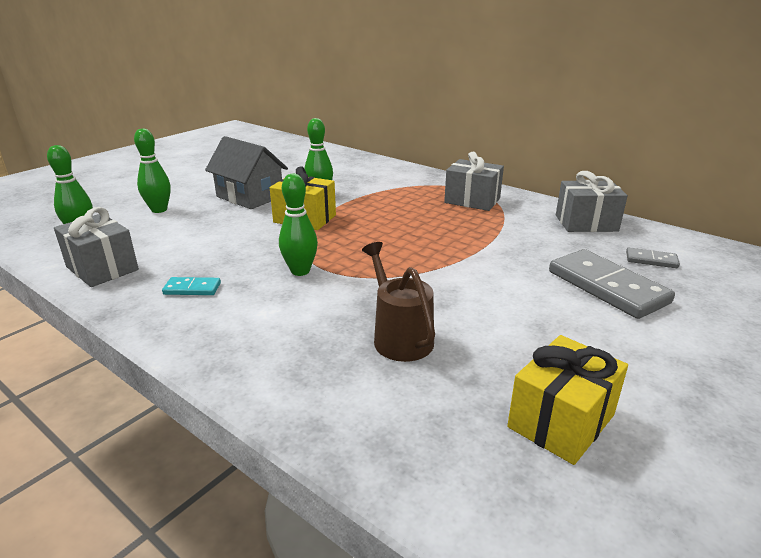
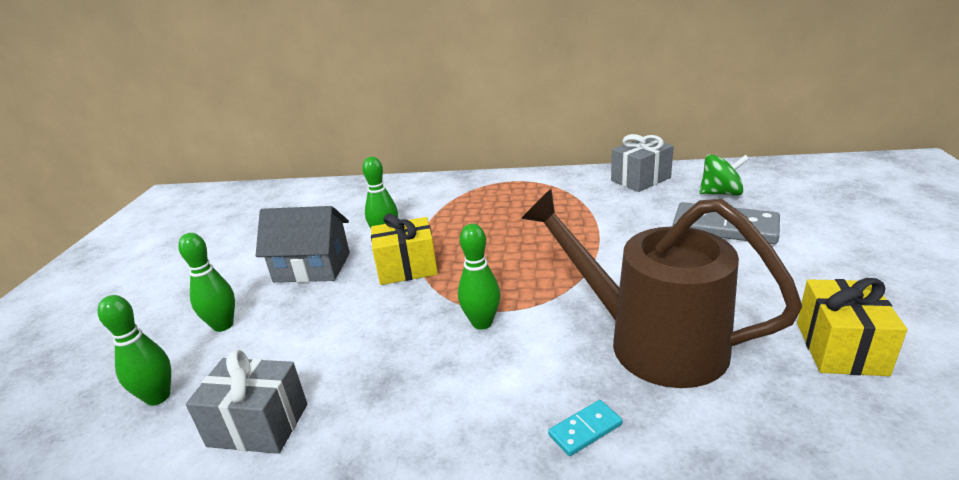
camera: 30 degrees left, 0 degrees up
(192, 289) = (402, 394): turquoise domino -> turquoise domino (585, 430)
(399, 337) = (651, 342): brown watering can -> brown watering can, size x1.87
(472, 200) = (531, 191): grey gift -> none
(651, 260) = (721, 193): grey domino -> green spinning top

